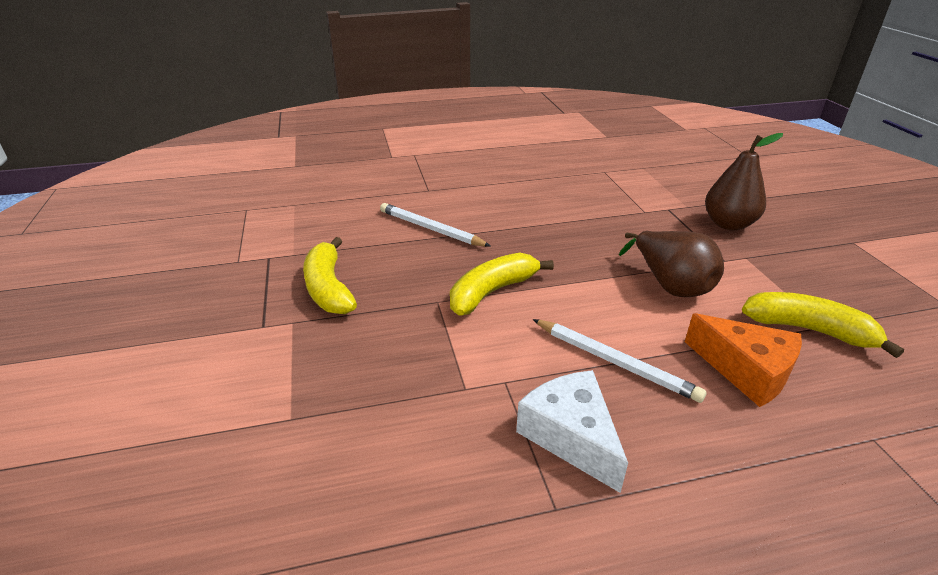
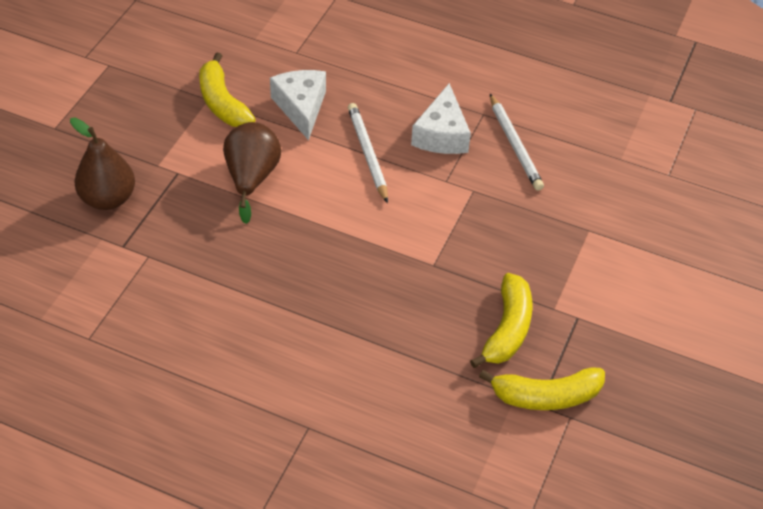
camera: 145 degrees left, 15 degrees up
(430, 229) = (365, 355): white pencil -> white pencil (515, 145)
(492, 292) = (385, 249): yellow banana -> yellow banana (545, 396)
(746, 370) = (301, 107): orange cheese -> white cheese

